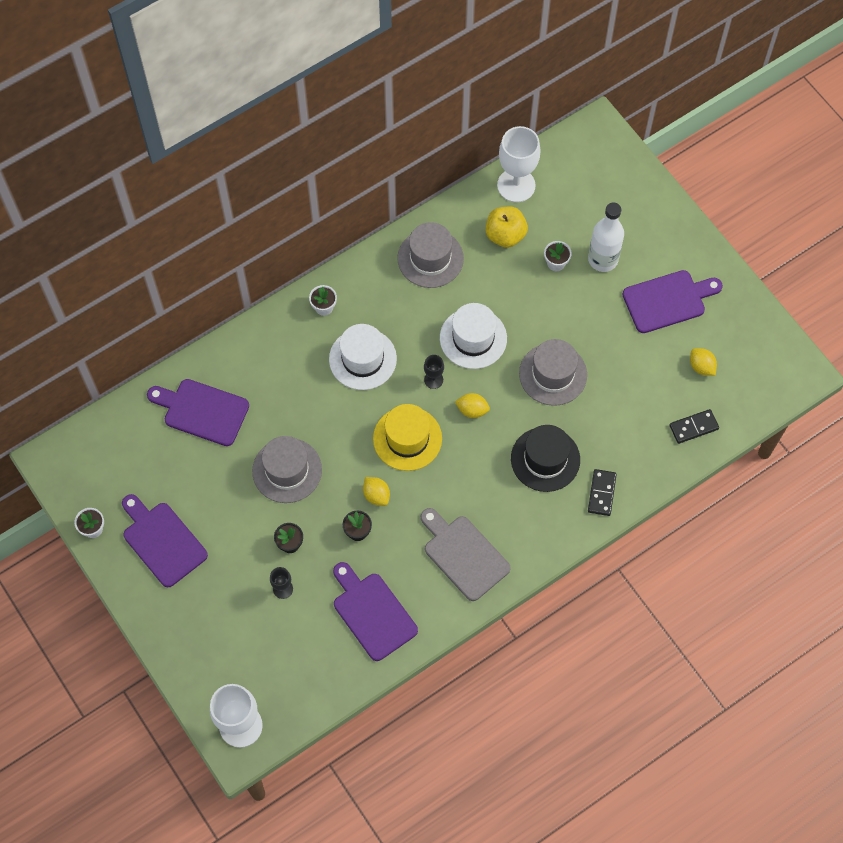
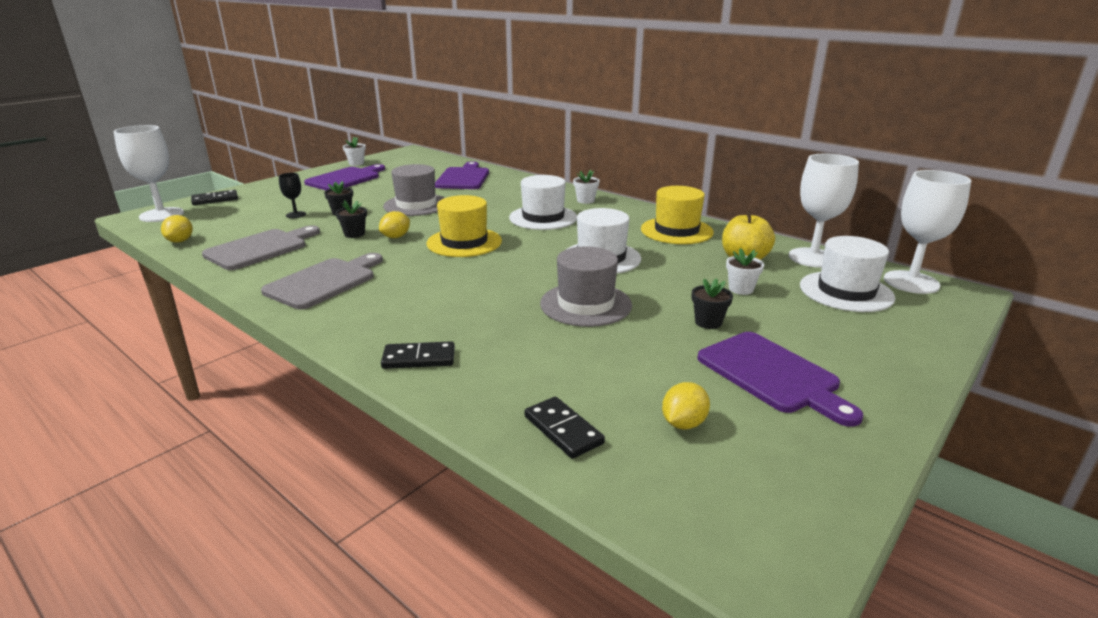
camera: 75 degrees right, 40 degrees down
(201, 679) = (215, 199): none -> black domino
(372, 613) = (260, 248): purple cutting board -> grey cutting board
(430, 258) = (676, 231): grey hat -> yellow hat
(433, 379) = (538, 246): black goblet -> none
(472, 410) = (511, 267): yellow lemon -> yellow lemon (180, 241)
(545, 459) = (462, 313): black hat -> none
(574, 147) = (911, 282): none -> white goblet
(577, 198) = (846, 291): none -> white hat
(598, 306) = (708, 322): none -> black flower pot
(603, 259) = (781, 317): white bottle -> none

